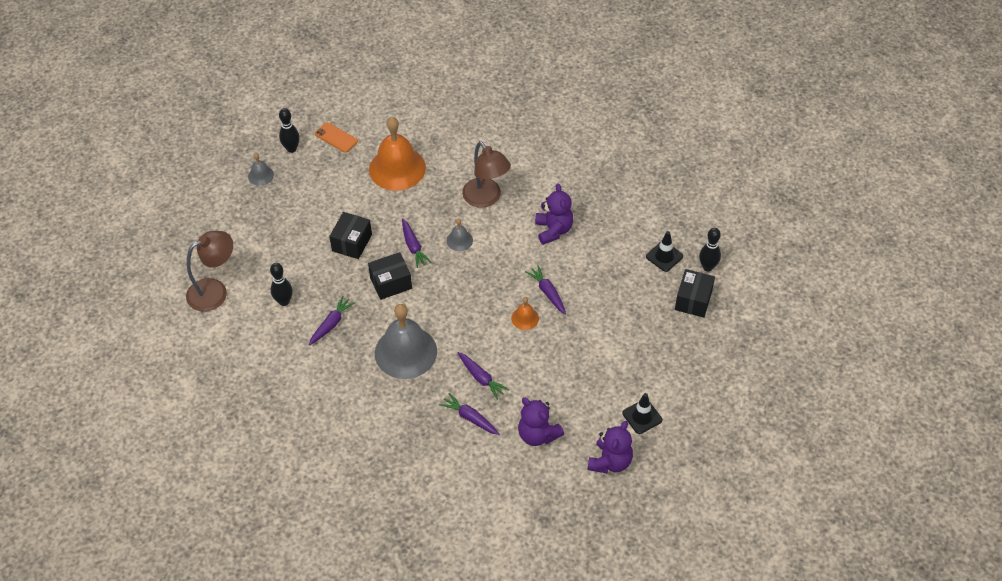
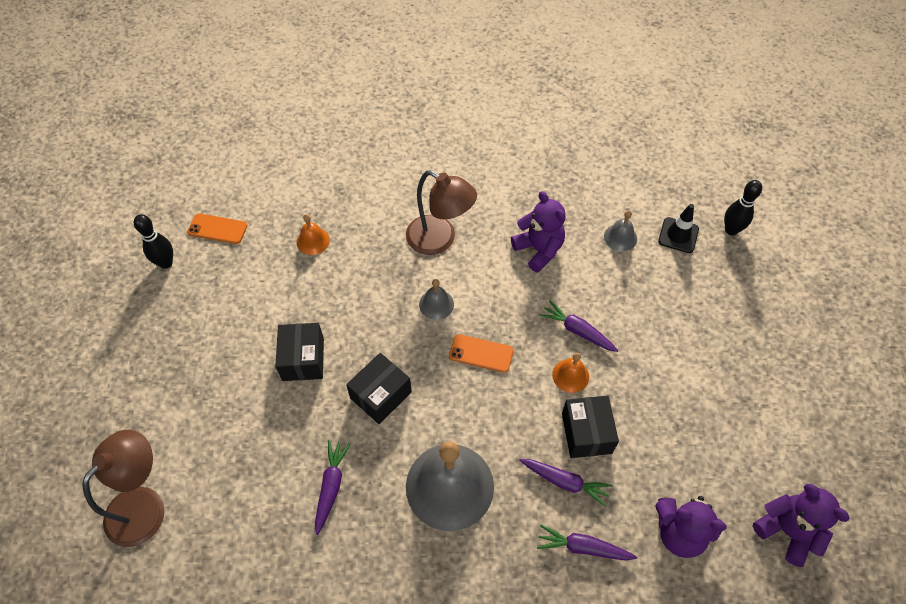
camera: 25 degrees left, 5 degrees up
(260, 175) = (140, 312): grey bell -> grey bell (620, 237)
(284, 301) = (250, 480): black bowling pin -> none
(397, 168) = (313, 241): orange bell -> orange bell, size x0.45
(413, 247) = (384, 334): purple carrot -> none
(472, 282) = (481, 353): none -> orange phone
(610, 461) = (787, 531): purple teddy bear -> purple teddy bear turned 45 degrees counterclockwise
(642, 416) = (783, 449): black traffic cone -> none
(693, 300) = (742, 275): black box -> black box (586, 433)

